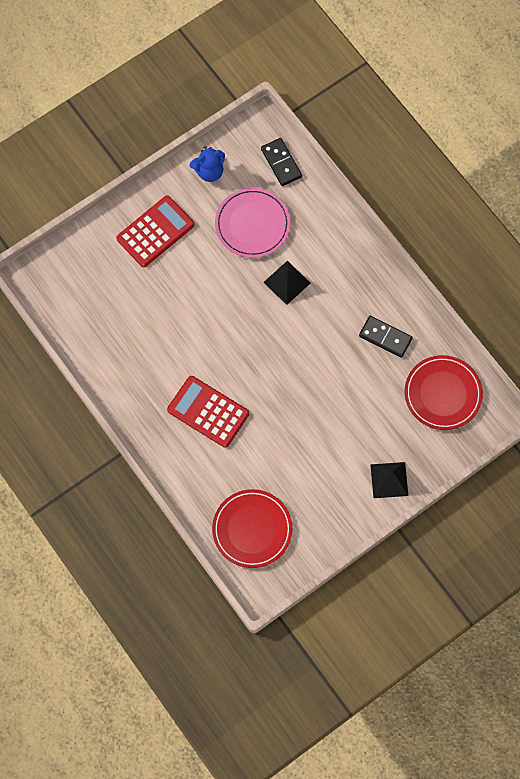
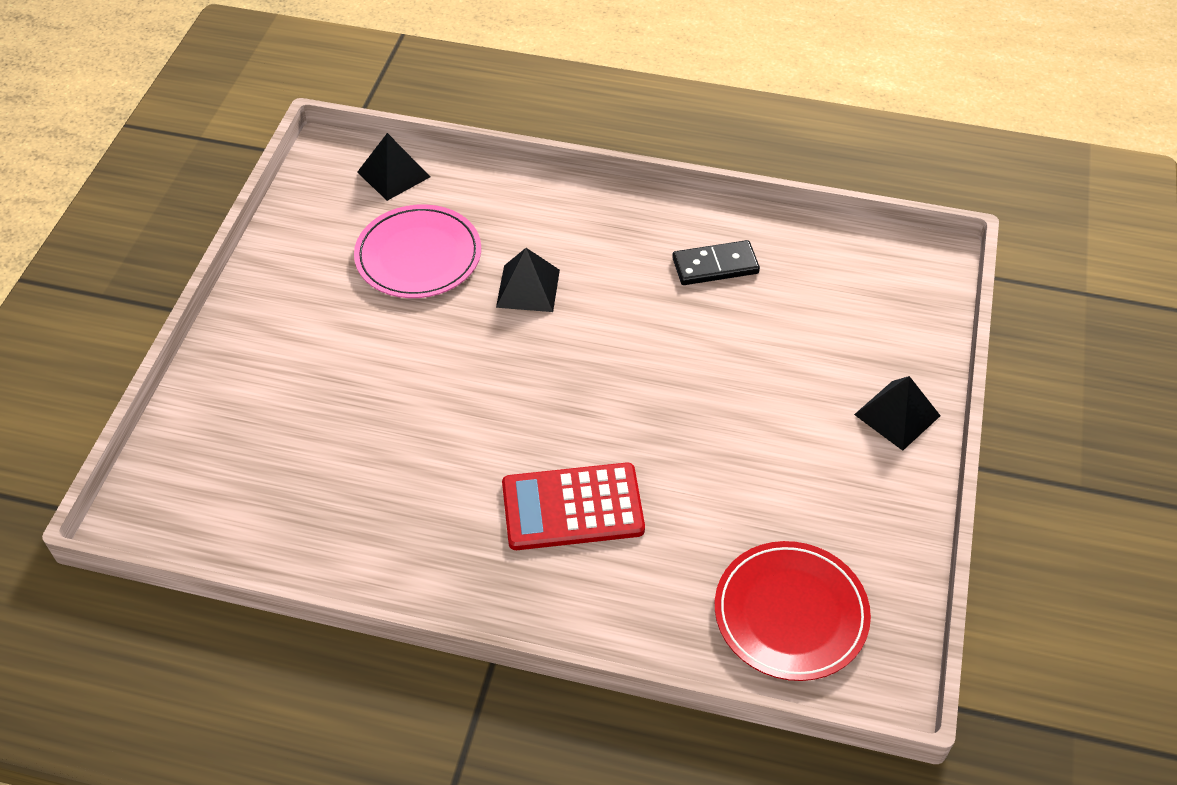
camera: 40 degrees left, 20 degrees down
(155, 232) = (287, 344): red calculator -> none
(209, 171) = (303, 236): blue teddy bear -> none
(281, 163) = (393, 174): black domino -> black pyramid
(442, 394) = (850, 278): red plate -> none

